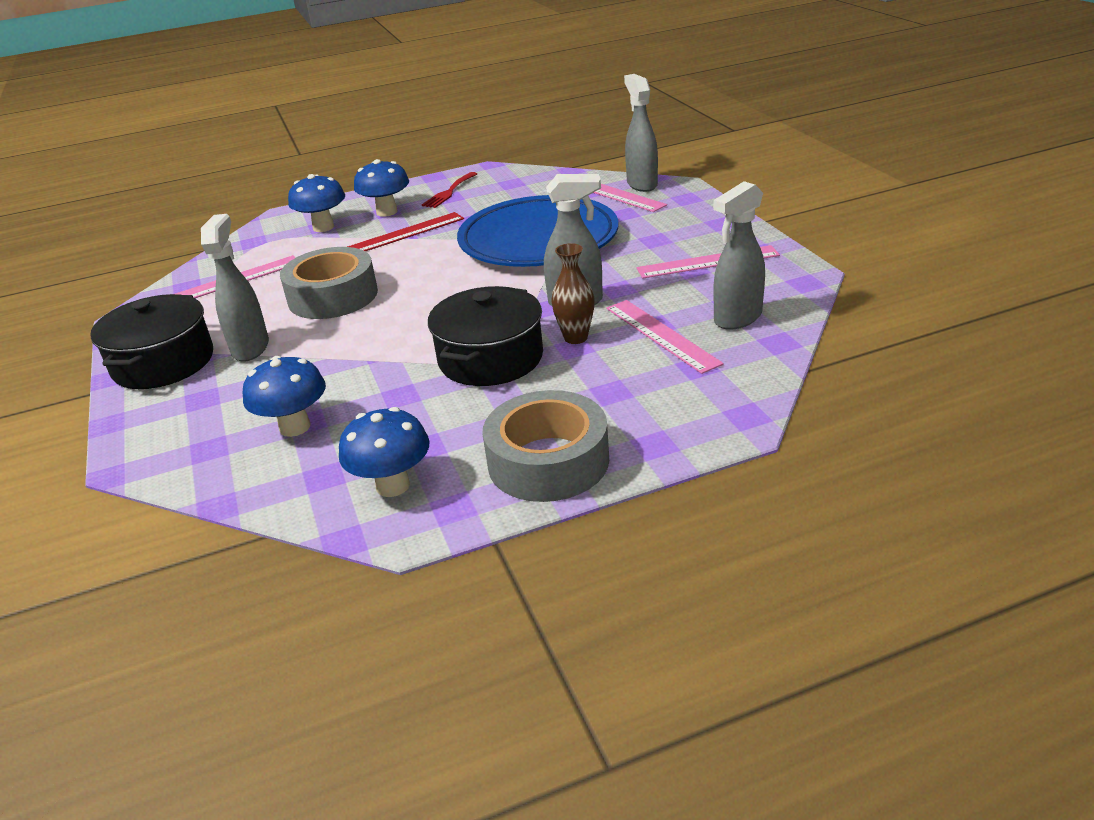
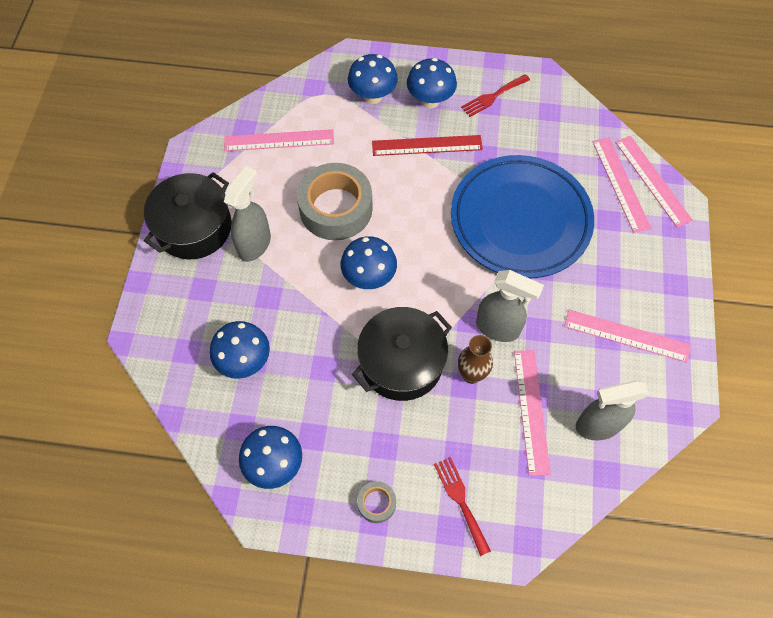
camera: 25 degrees right, 30 degrees up
(406, 322) = (369, 277): none -> blue mushroom
(548, 461) = (376, 503): grey tape -> grey tape, size x0.44
(642, 184) = (652, 180): grey spray bottle -> pink ruler
(645, 419) = (460, 501): none -> red fork

